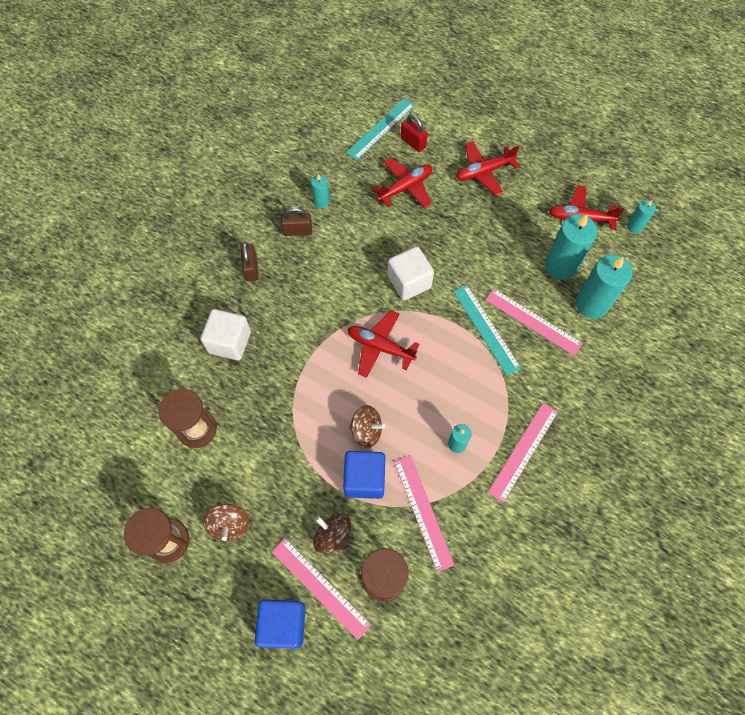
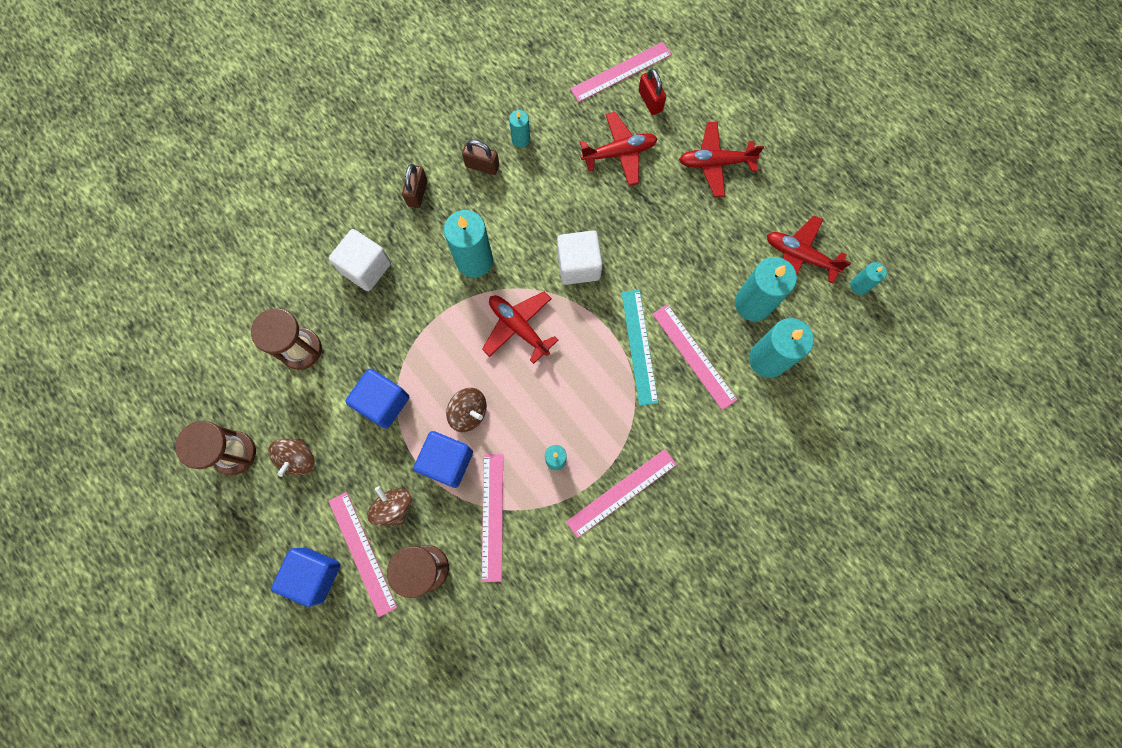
camera: 20 degrees right, 10 degrees up
(288, 449) = (383, 402): none -> blue cube
(321, 306) = (474, 260): none -> turquoise candle
(380, 129) = (621, 72): turquoise ruler -> pink ruler

